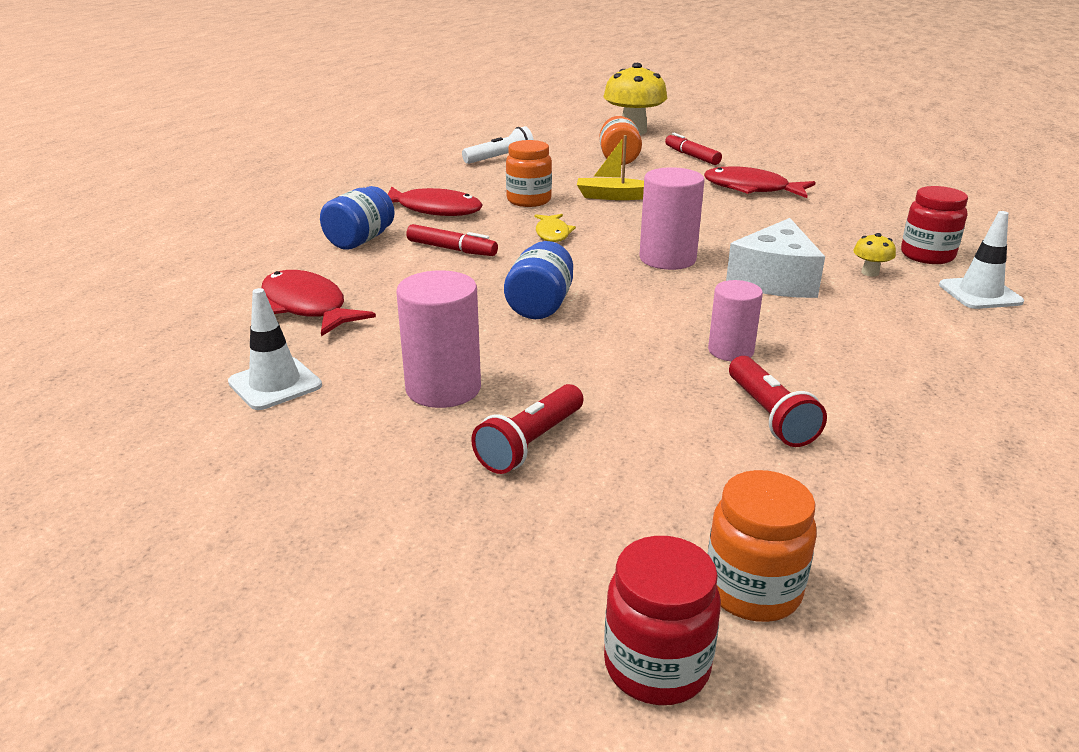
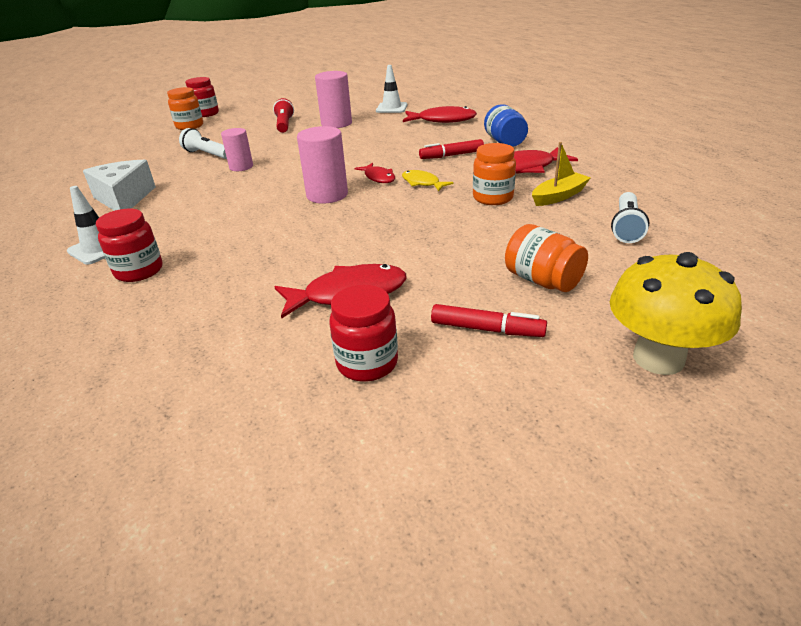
camera: 140 degrees right, 5 degrees up
(540, 305) = (353, 152): blue jar -> none
(581, 256) = (378, 178): none -> red fish
(613, 196) = (447, 228): yellow boat -> yellow boat (559, 196)
(769, 415) = (207, 154): red flashlight -> white flashlight
(774, 280) = (246, 207): white cheese -> white cheese (124, 198)
(777, 165) = (367, 363): none -> red jar
(870, 273) = (184, 236): yellow mushroom -> none

